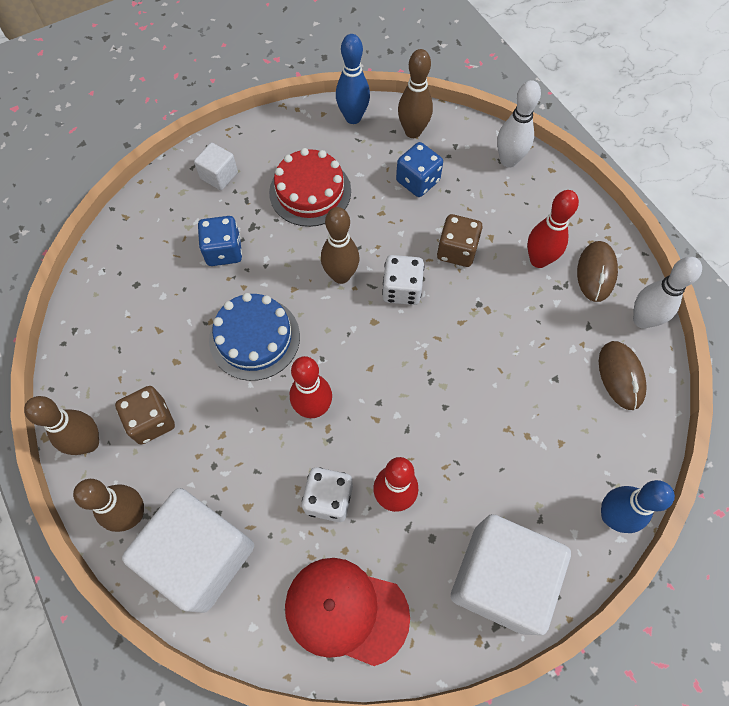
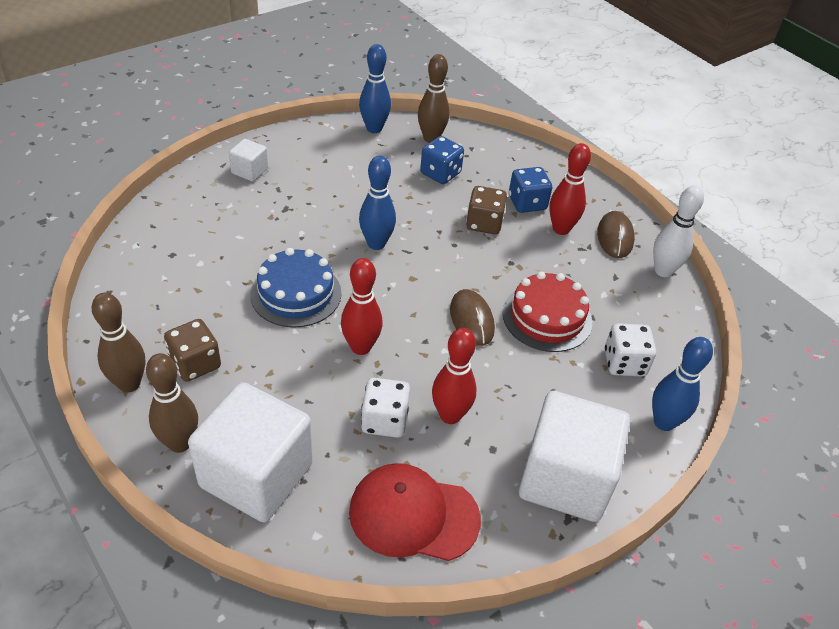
camera: 10 degrees left, 20 degrees down
(224, 251) = (259, 227): blue dice -> blue dice (527, 203)
(310, 192) = (339, 182): red cake -> red cake (547, 317)
(341, 275) = (376, 244): brown bowling pin -> blue bowling pin
(401, 289) = (436, 253): white dice -> white dice (624, 363)
(508, 160) = (521, 158): white bowling pin -> none
(620, 376) = (651, 313): brown mouse -> brown mouse (471, 320)

